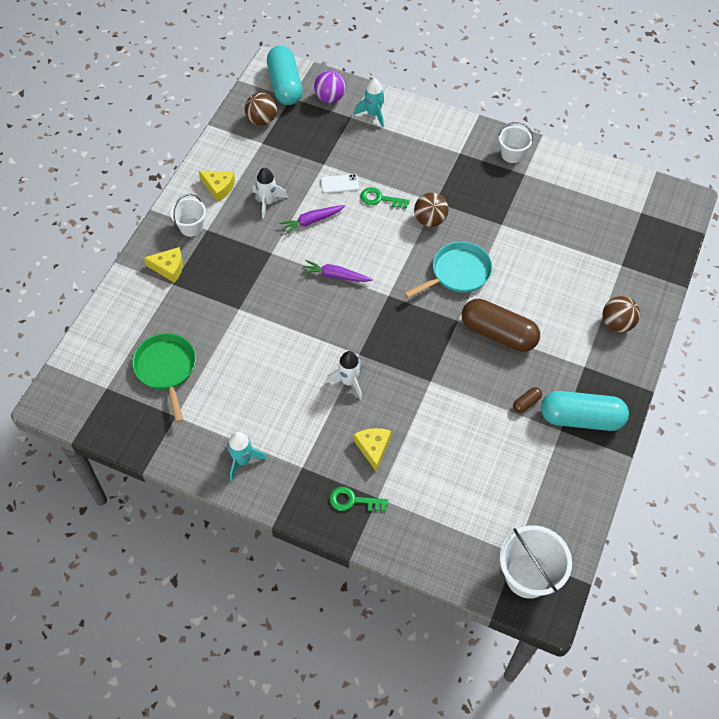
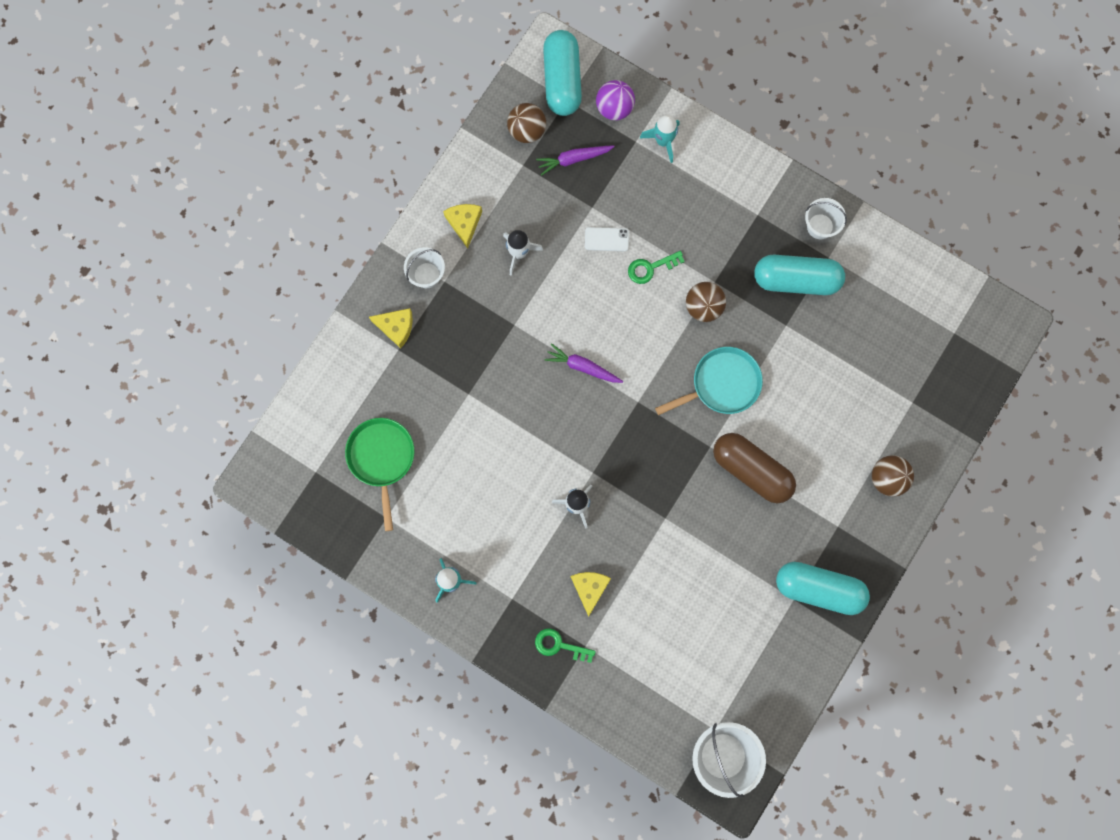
camera: 10 degrees right, 20 degrees up
(219, 187) = (464, 223): yellow cheese -> yellow cheese turned 135 degrees counterclockwise
(312, 221) = (566, 287): purple carrot -> purple carrot (573, 159)
(380, 199) = (650, 268): green key -> green key turned 45 degrees counterclockwise
(502, 192) = (796, 280): none -> turquoise capsule
(526, 403) = (764, 561): brown capsule -> none

